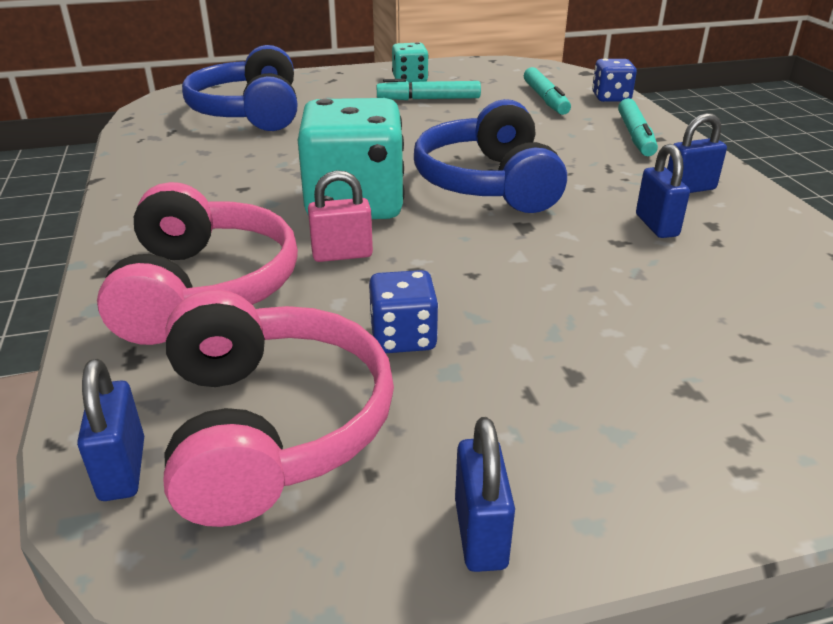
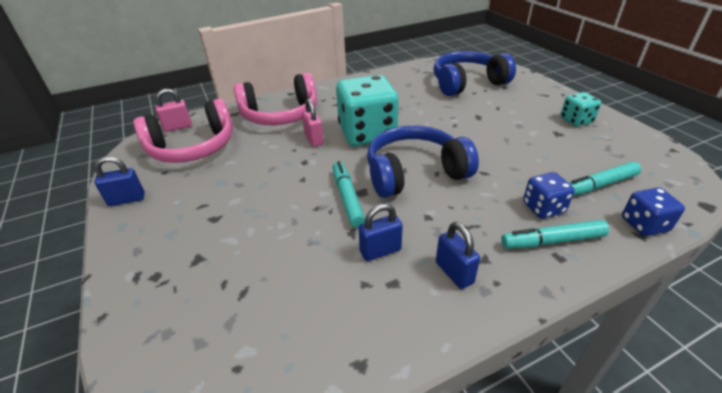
camera: 80 degrees right, 5 degrees up
(122, 469) = (178, 127): blue padlock -> pink padlock
(403, 337) = (246, 166): blue dice -> blue dice (543, 208)
(428, 99) = (543, 133): turquoise marker -> turquoise marker (347, 198)

